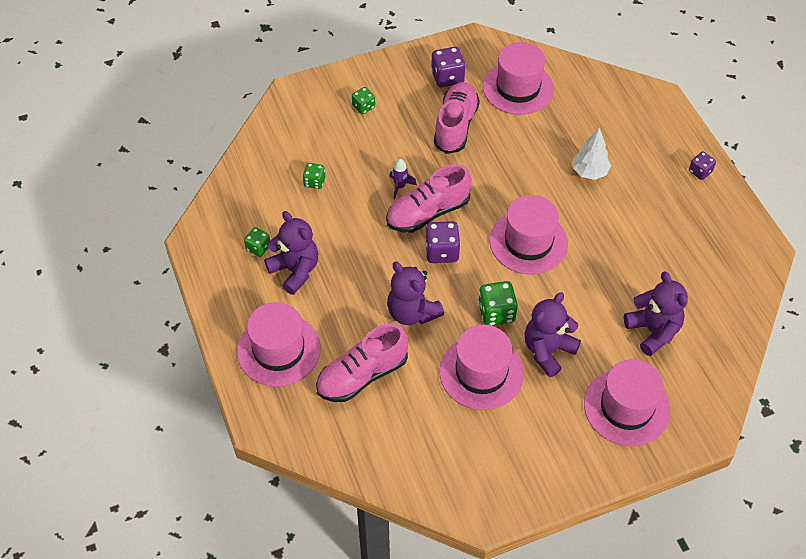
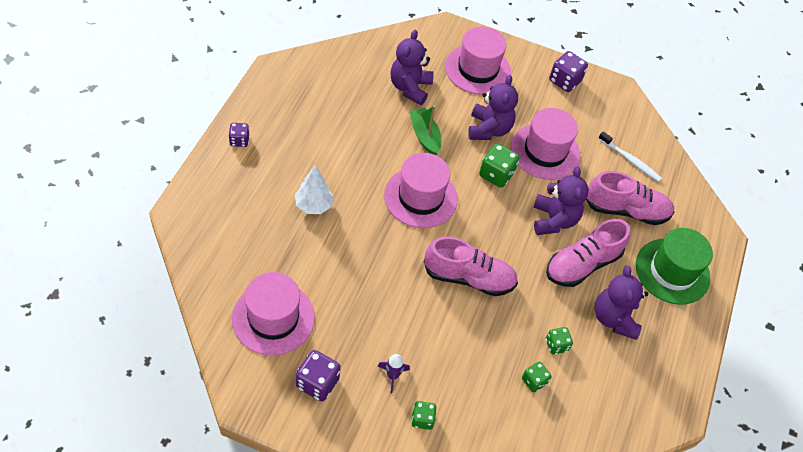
camera: 145 degrees left, 0 degrees up
(258, 248) = (629, 361): green dice -> green dice (556, 345)
(279, 350) = (672, 271): pink hat -> green hat
(400, 186) = (468, 316): purple rocket -> purple rocket (392, 376)
(401, 433) = (630, 160): none -> white toothbrush
(442, 252) = (489, 241): purple dice -> purple dice (564, 81)
(455, 126) = (365, 330): pink shoe -> pink shoe (582, 264)
(548, 351) = (489, 129): purple teddy bear -> purple teddy bear turned 75 degrees counterclockwise
(586, 296) = (425, 136): none -> green boat

